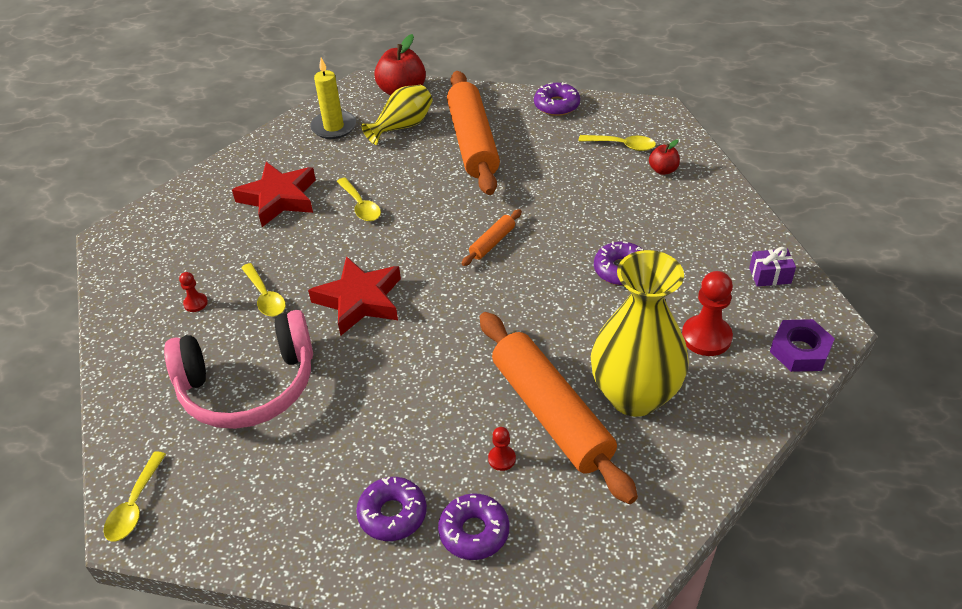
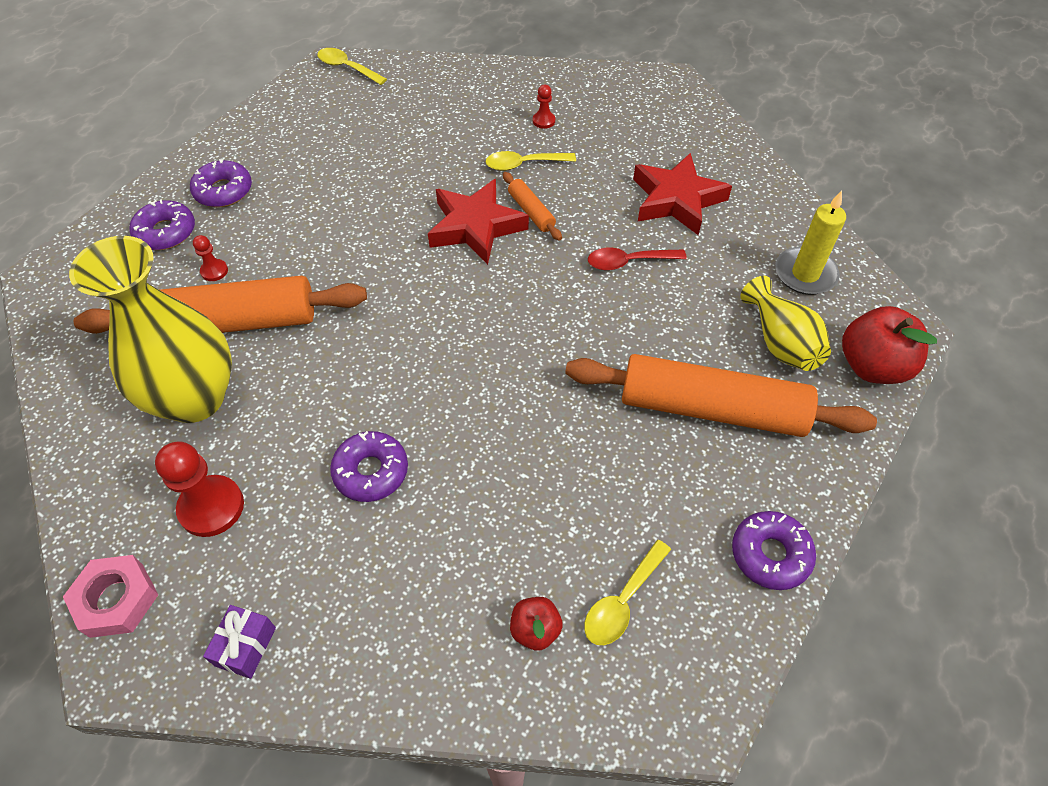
camera: 110 degrees right, 10 degrees up
(248, 385) = (419, 137): pink headphones -> none
(361, 206) = (628, 262): yellow spoon -> red spoon
(492, 242) = (497, 360): orange rolling pin -> orange rolling pin (531, 212)
(800, 351) = (116, 599): purple nut -> pink nut

